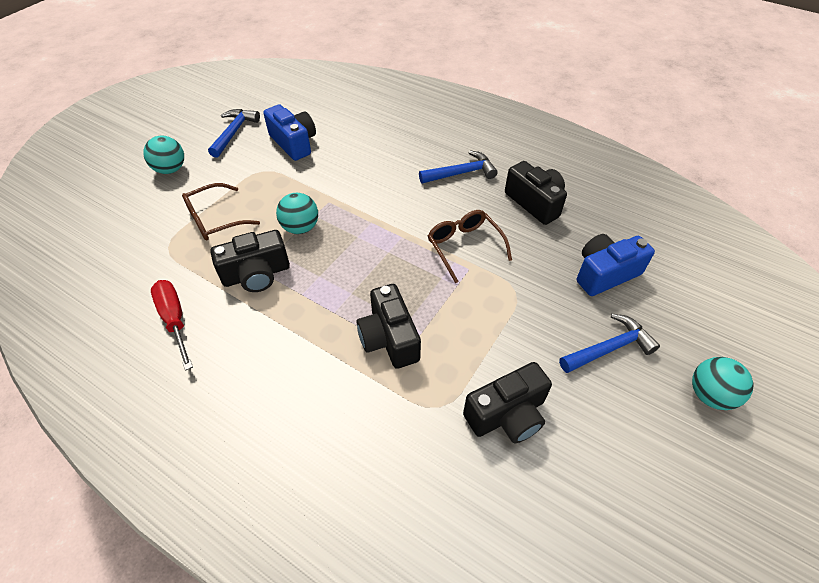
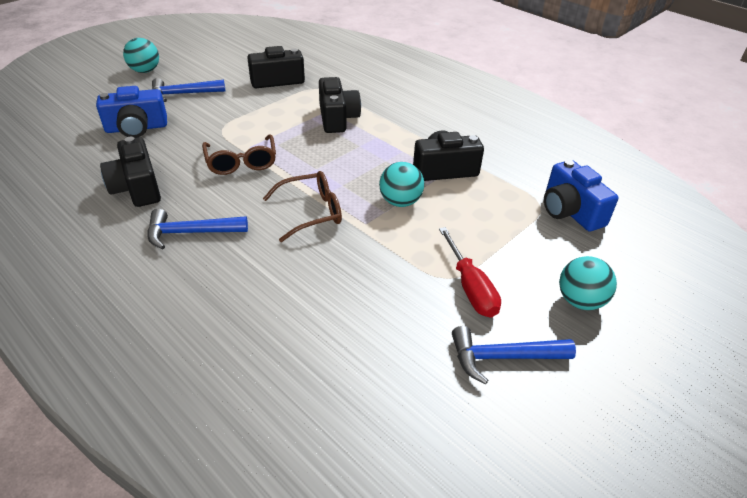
camera: 170 degrees left, 10 degrees down
(175, 320) = (509, 150): red screwdriver -> red screwdriver (470, 287)
(215, 220) = (497, 224): brown glasses -> brown glasses (311, 212)
(234, 132) = (502, 357): blue hammer -> blue hammer turned 60 degrees clockwise
(294, 143) = (403, 317): blue camera -> blue camera (570, 211)

